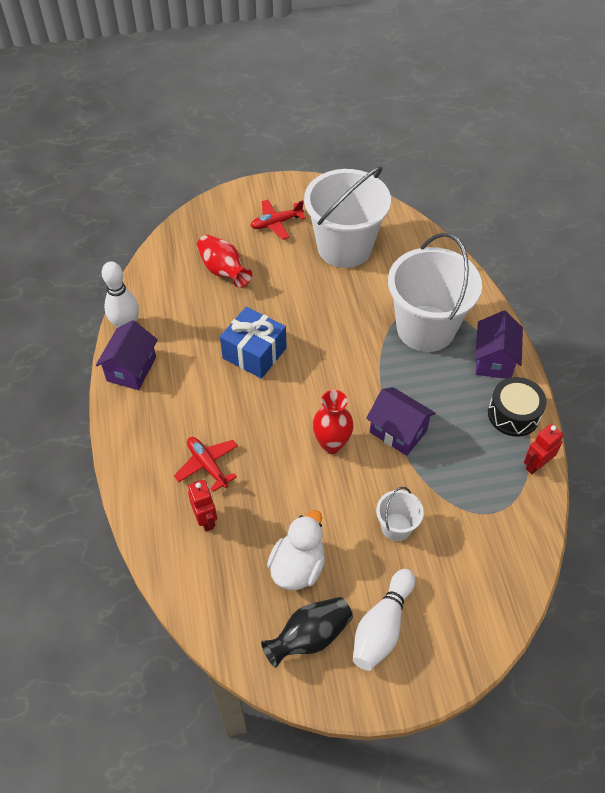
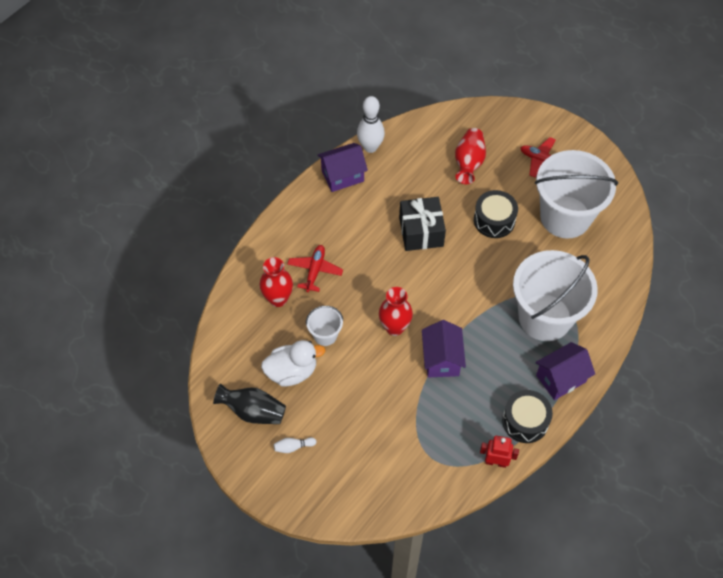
camera: 50 degrees right, 5 degrees up
(206, 520) = (278, 299): red robot -> red vase
(254, 353) = (421, 232): blue gift -> black gift
(298, 294) = (494, 220): none -> black drum
(382, 627) = (293, 447): white bowling pin -> white bowling pin, size x0.48
(396, 527) = (368, 407): white bucket -> white bucket (325, 335)

